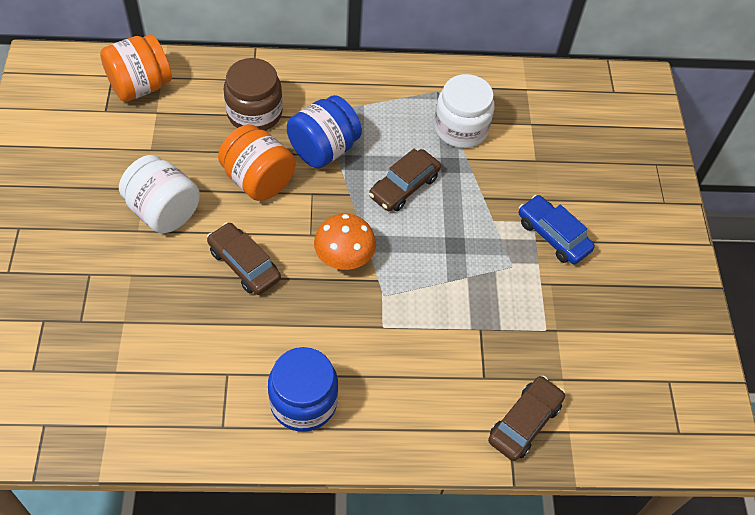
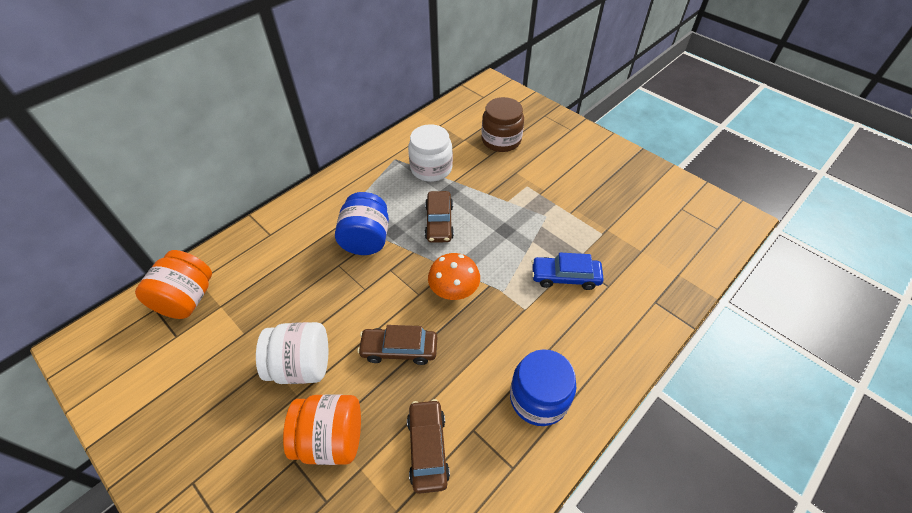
camera: 40 degrees left, 5 degrees down
(254, 113) = (295, 253): brown jar -> brown jar (501, 140)
(258, 180) = (346, 290): orange jar -> orange jar (331, 439)
(524, 422) = (655, 290): brown car -> brown car (428, 448)
(553, 235) = (544, 185): blue car -> blue car (565, 277)

